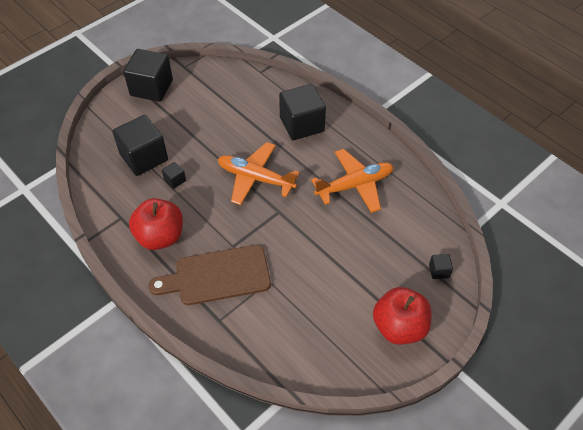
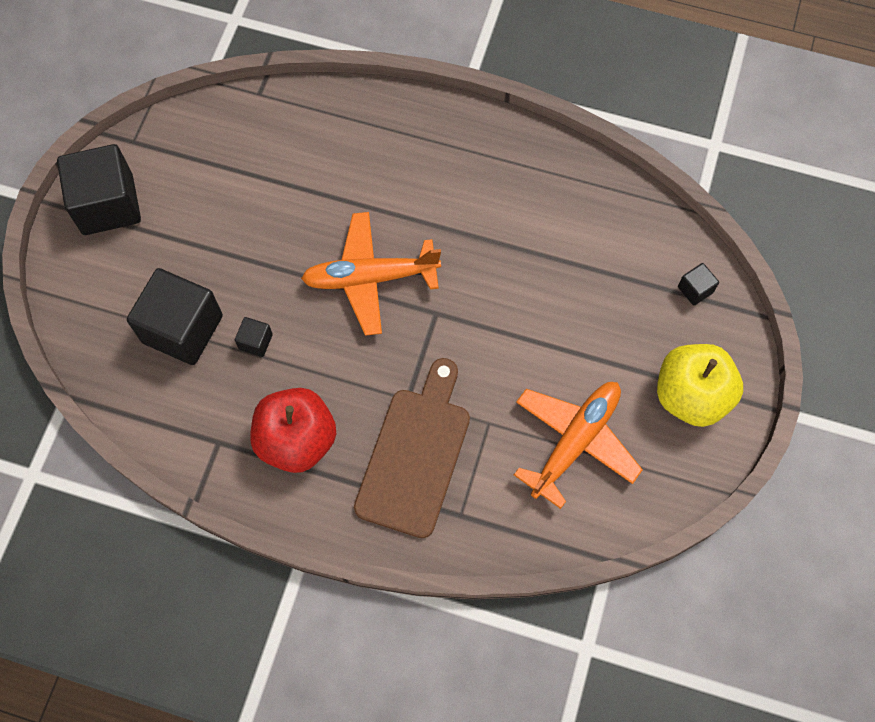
camera: 30 degrees left, 15 degrees up
(217, 276) = (416, 454): brown cutting board -> brown cutting board turned 150 degrees clockwise
(302, 124) = (379, 156): black cube -> none
(355, 185) = (514, 217): orange plane -> orange plane (575, 441)
(399, 327) = (691, 395): red apple -> yellow apple

